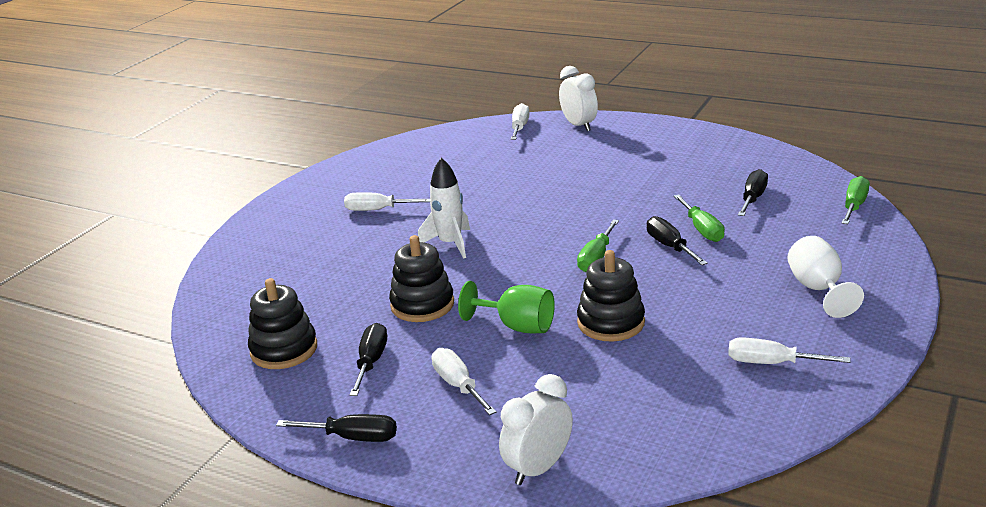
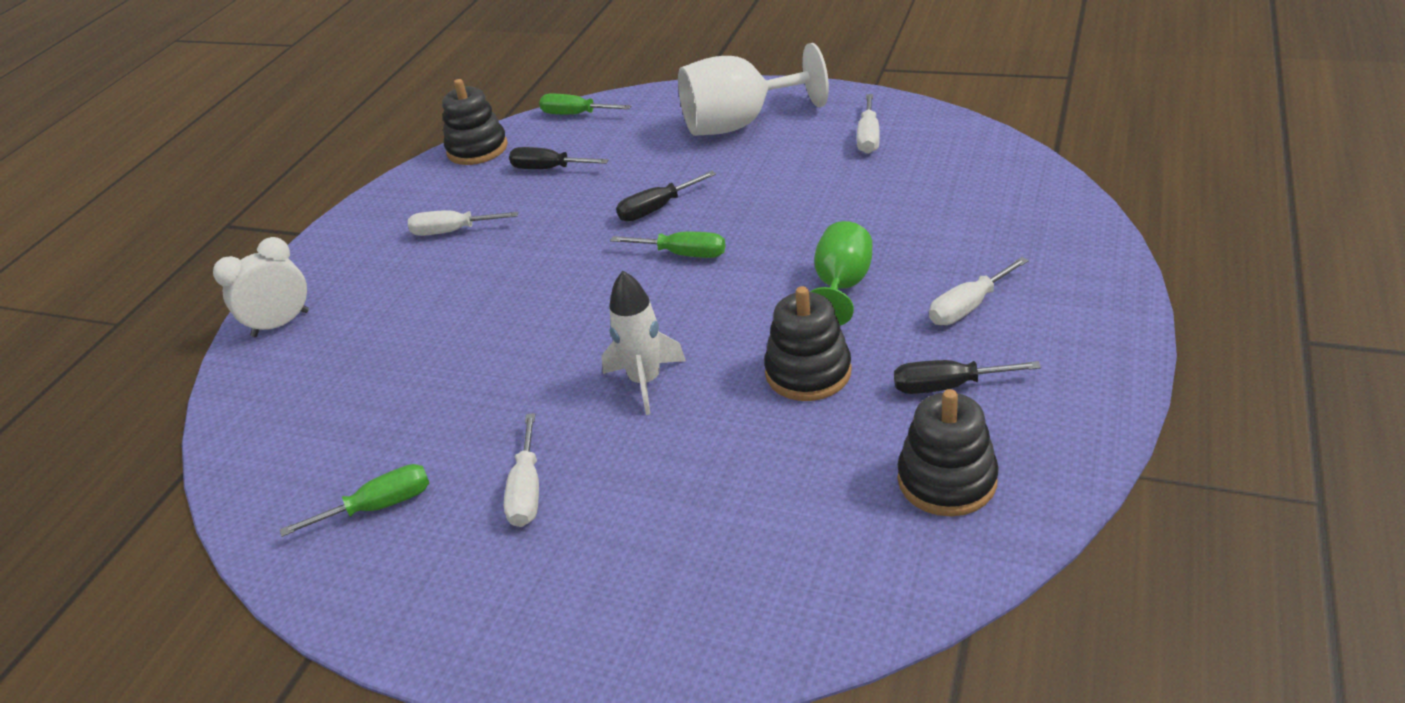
camera: 95 degrees left, 10 degrees up
(353, 438) = (1094, 363): black screwdriver -> none
(519, 127) = (257, 385): white screwdriver -> white screwdriver (452, 231)
(538, 468) = (1076, 233): white clock -> none
(611, 322) = (820, 227): black stacking toy -> black stacking toy (477, 149)
(702, 229) = (618, 193): green screwdriver -> green screwdriver (379, 506)
(818, 289) = (740, 124): white goblet -> white goblet, size x1.65

